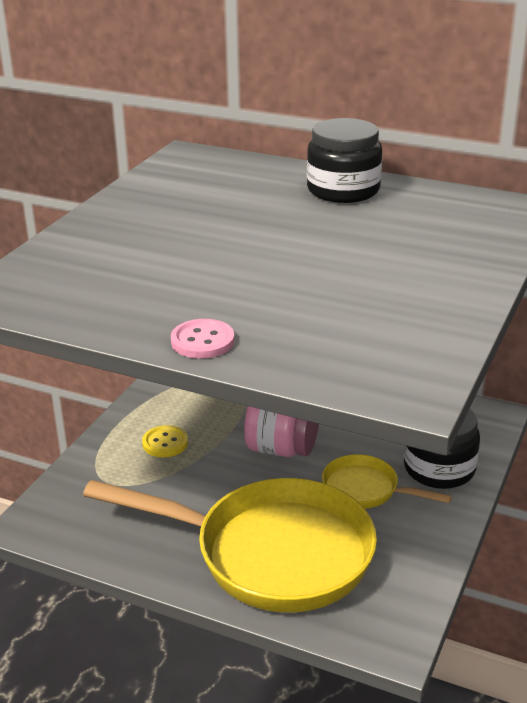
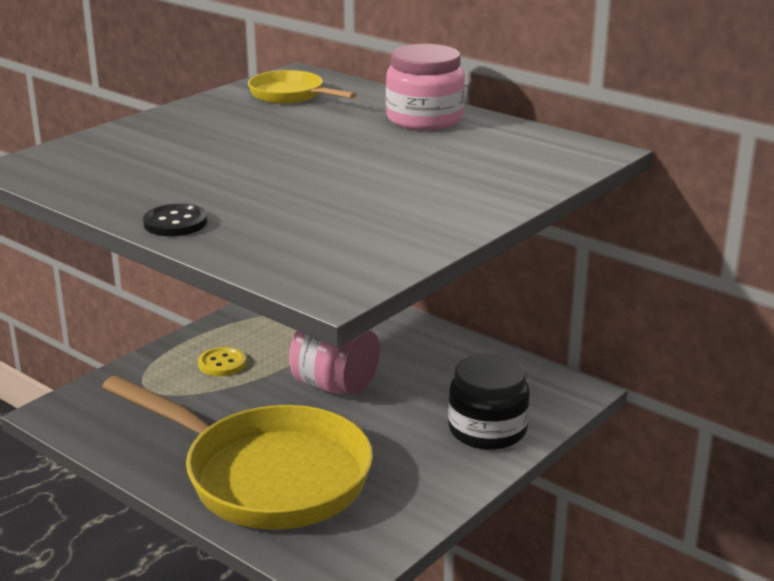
camera: 15 degrees right, 5 degrees down
(202, 341) = (175, 223): pink button -> black button
(343, 190) = (424, 119): black jar -> pink jar
(366, 490) = (398, 436): yellow pan -> yellow pan (291, 95)

